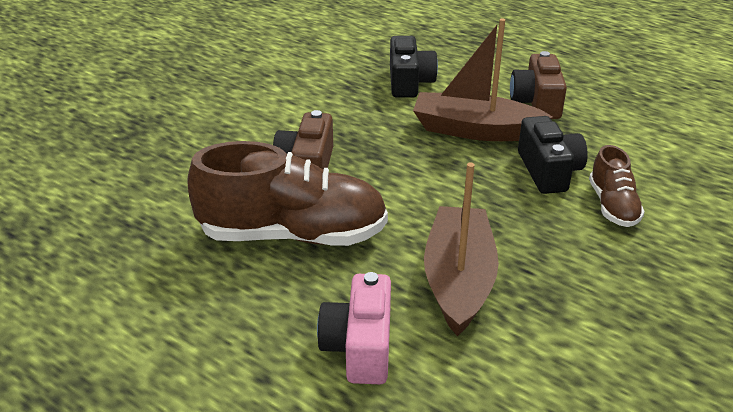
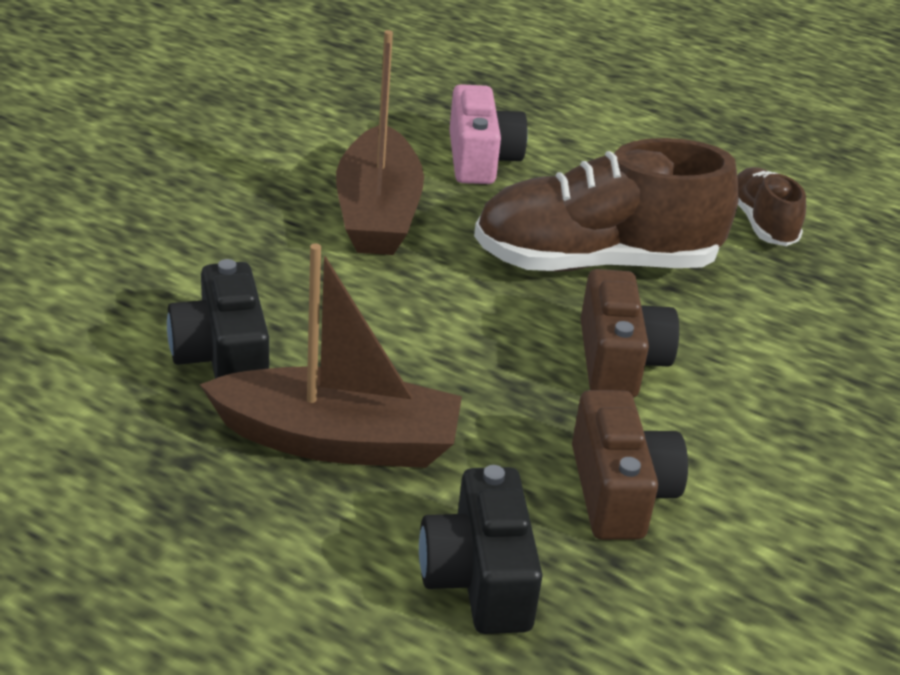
camera: 170 degrees right, 0 degrees up
(536, 102) = (198, 519): brown camera -> brown camera (619, 492)
(612, 206) = (143, 300): brown shoe -> brown shoe (761, 223)

